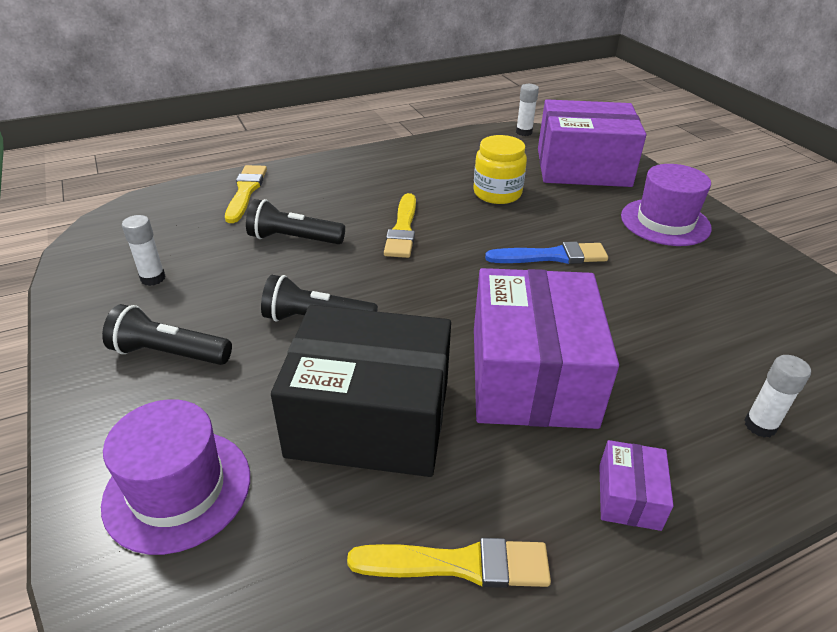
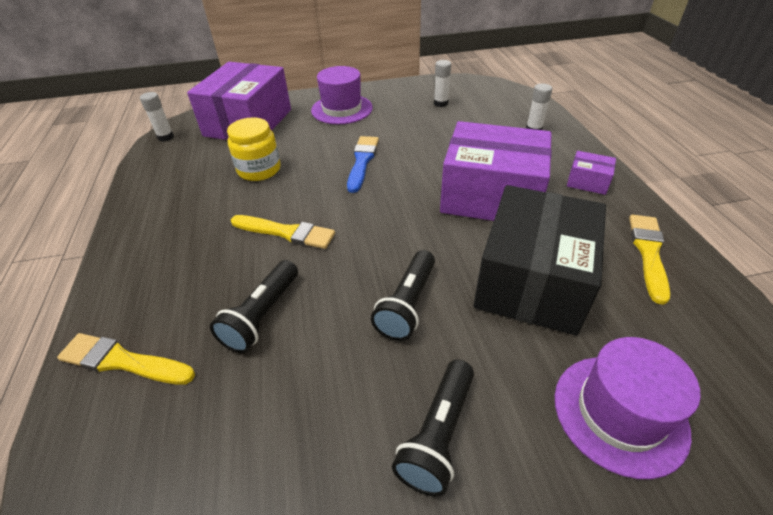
camera: 75 degrees left, 5 degrees up
(153, 278) = (284, 468): white glue stick -> white glue stick (440, 103)

